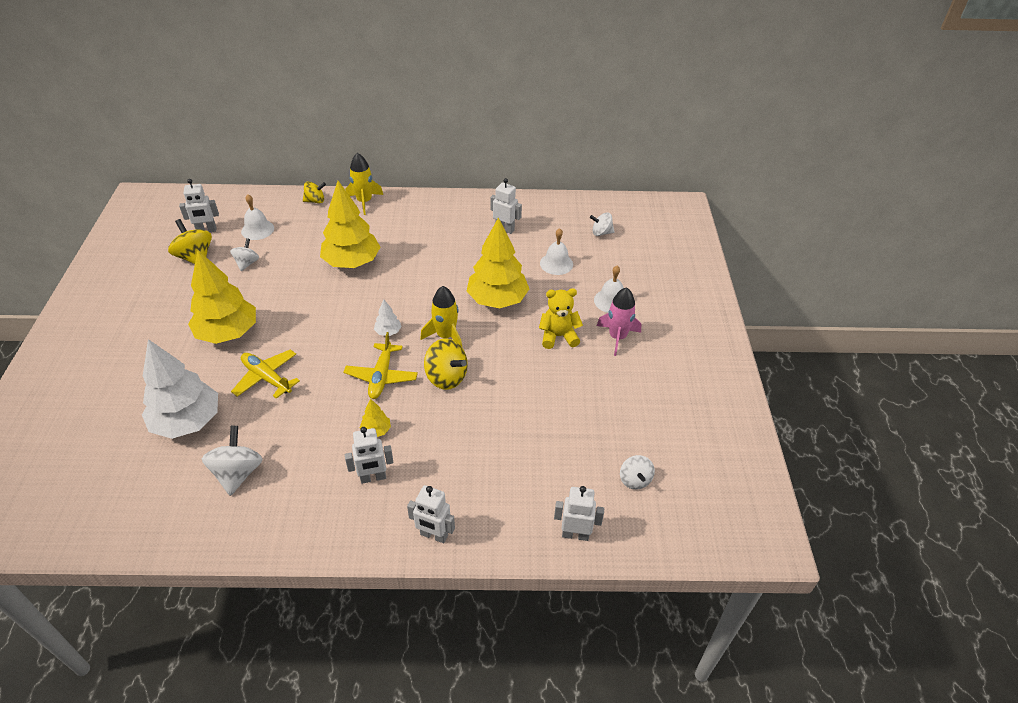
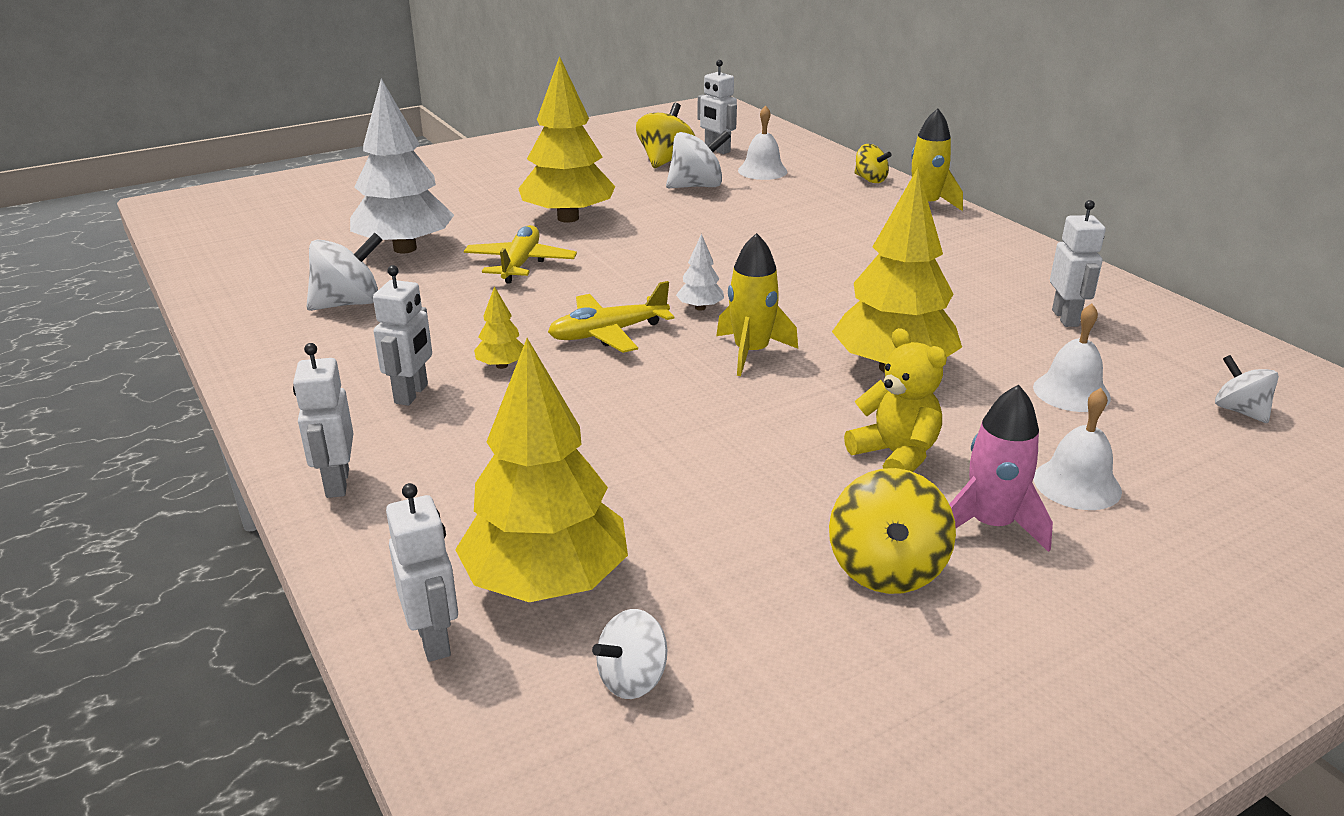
camera: 60 degrees right, 15 degrees down
(247, 263) = (697, 186): white spinning top -> white spinning top, size x1.58
(352, 262) = (796, 239): yellow tree -> yellow tree (547, 582)
(373, 478) = (412, 394): white robot -> white robot turned 120 degrees counterclockwise
(446, 377) = (665, 383): yellow spinning top -> yellow spinning top (886, 569)

